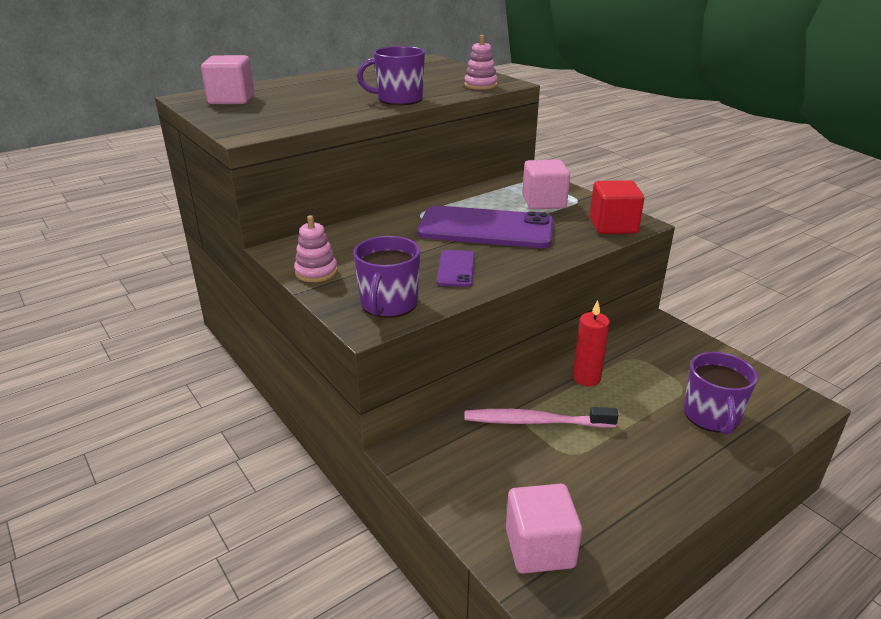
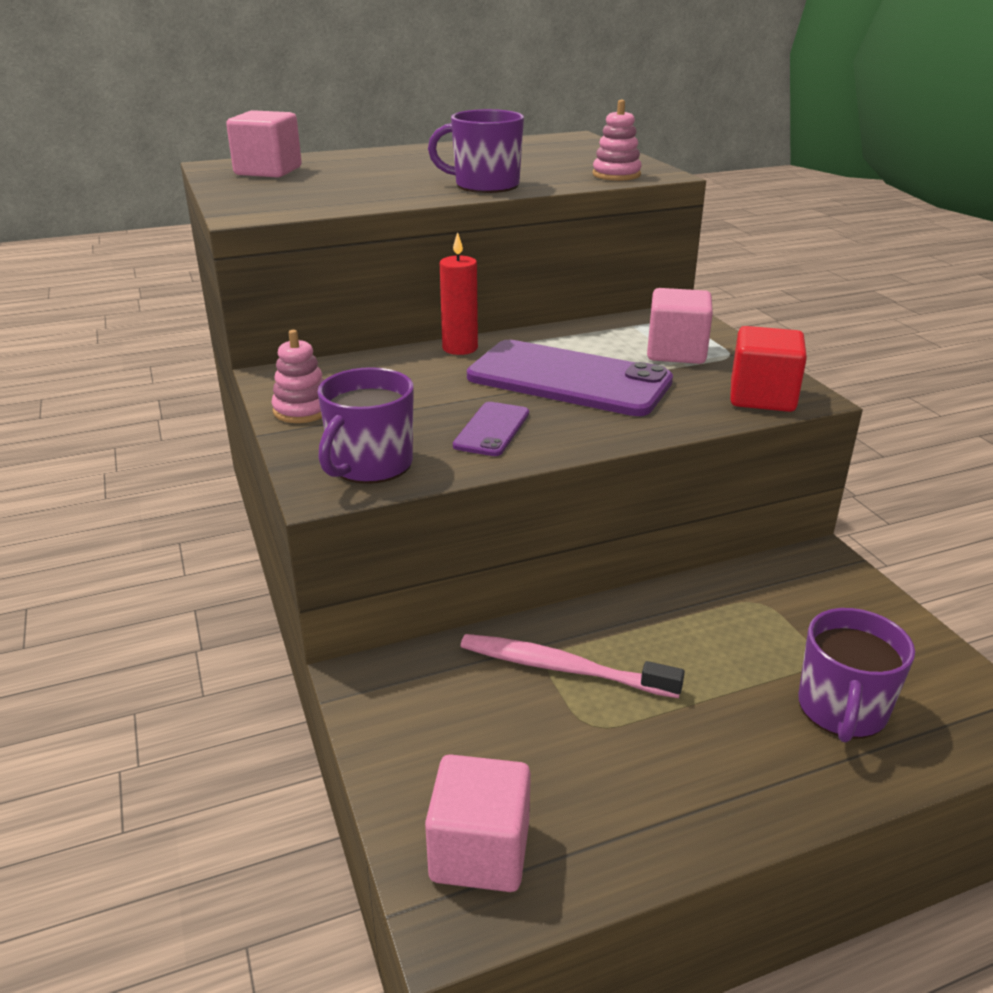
camera: 15 degrees right, 0 degrees up
(586, 378) = (669, 618): red candle -> red candle (460, 348)

